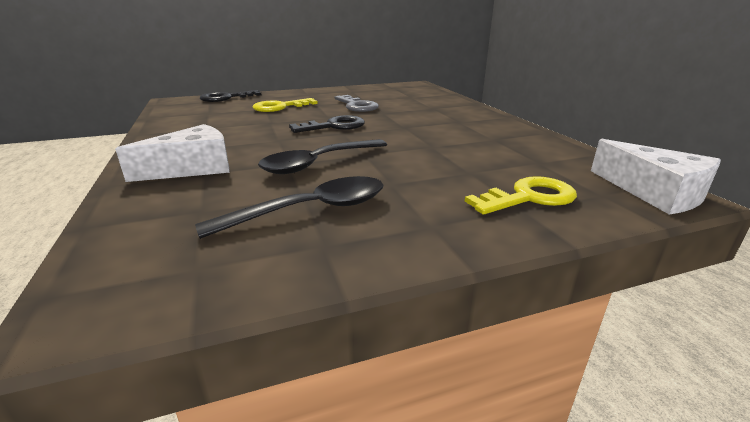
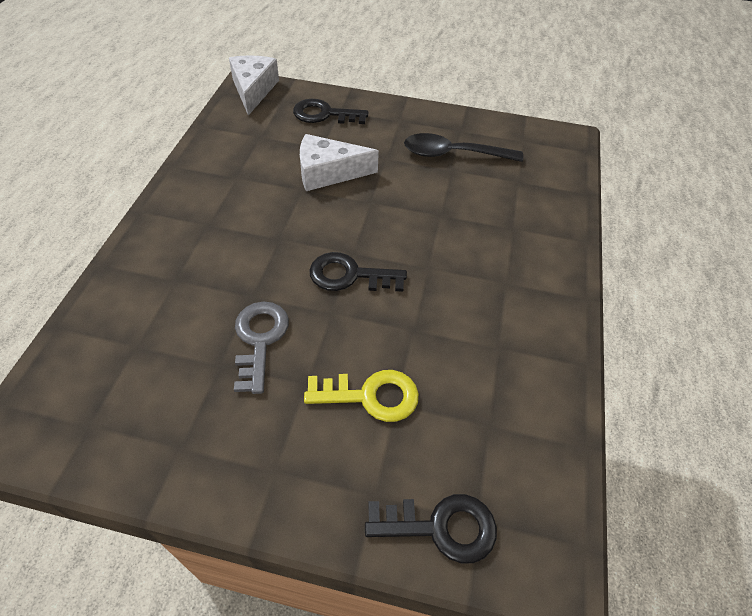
camera: 150 degrees left, 25 degrees up
(193, 168) = (521, 240): white cheese -> white cheese (328, 173)
(318, 163) = (417, 203): black spoon -> none
(529, 197) = (324, 114): yellow key -> black key

